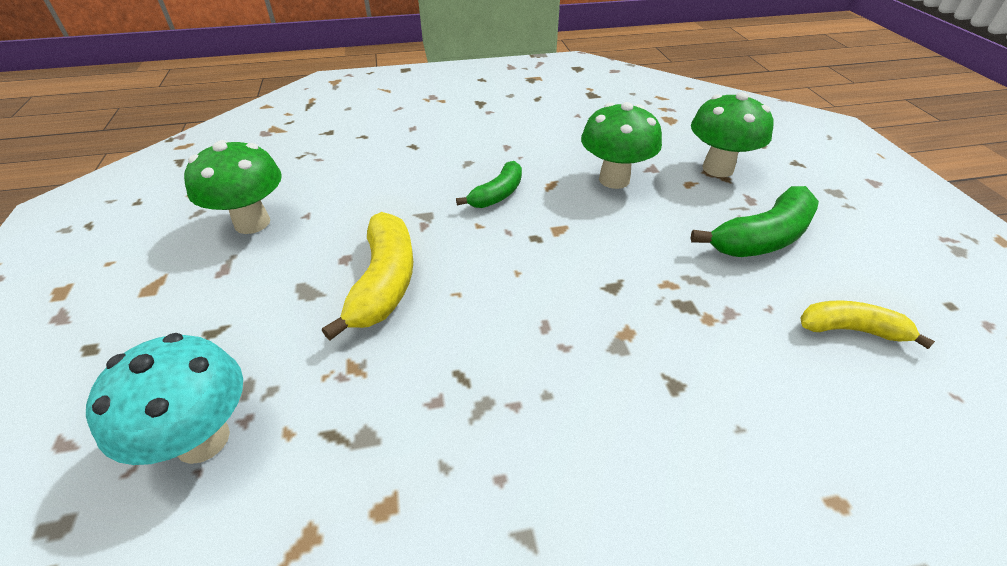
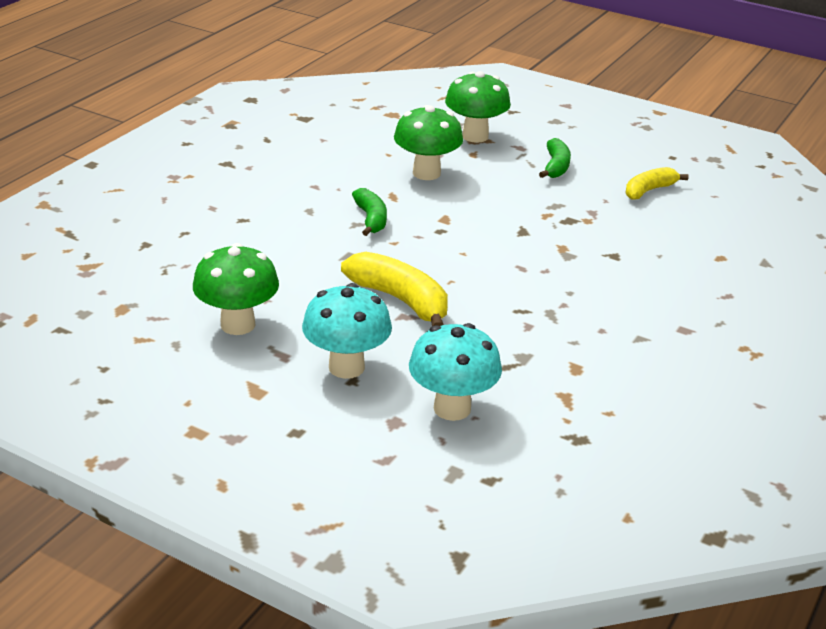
camera: 50 degrees left, 10 degrees down
(230, 316) = (346, 367): none -> turquoise mushroom
(762, 238) = (555, 167): green banana -> green banana, size x0.63

